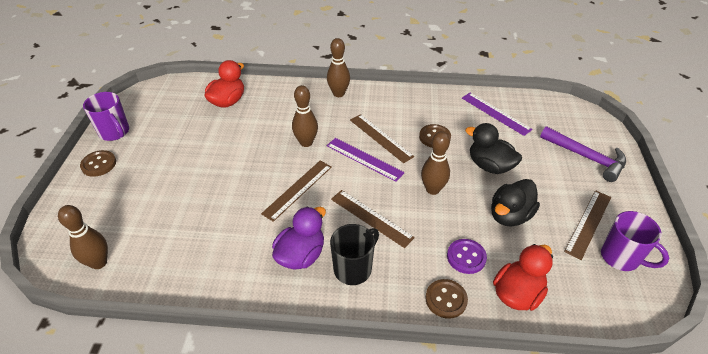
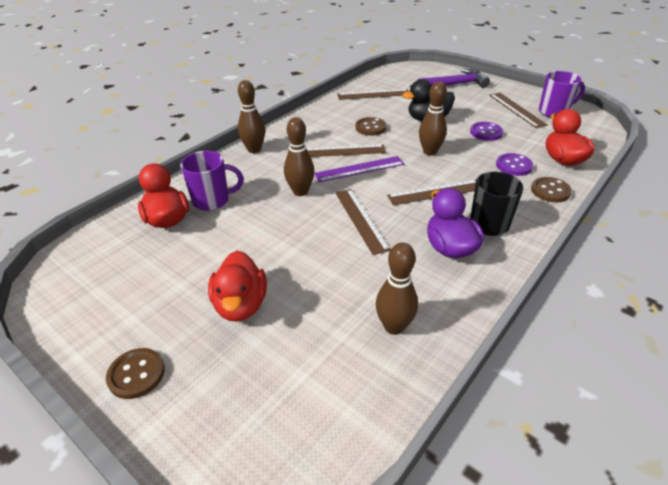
camera: 55 degrees left, 5 degrees down
(99, 262) = (333, 425): brown bowling pin -> brown bowling pin (394, 326)
(115, 132) = (89, 338): purple mug -> purple mug (212, 200)
(171, 175) = (241, 305): none -> red duck
(495, 113) = (373, 94): purple ruler -> brown ruler
(510, 215) = (486, 132): black duck -> purple button

